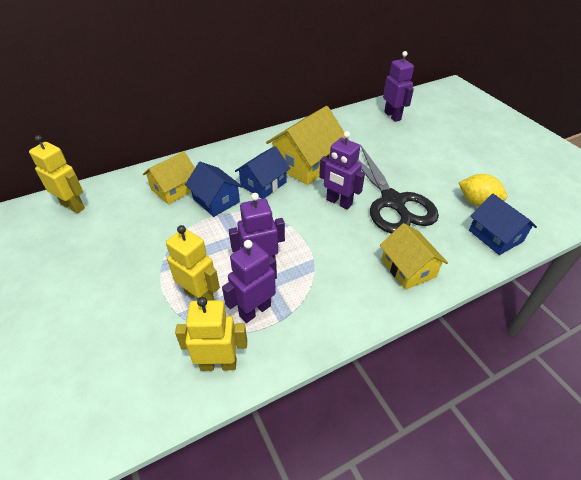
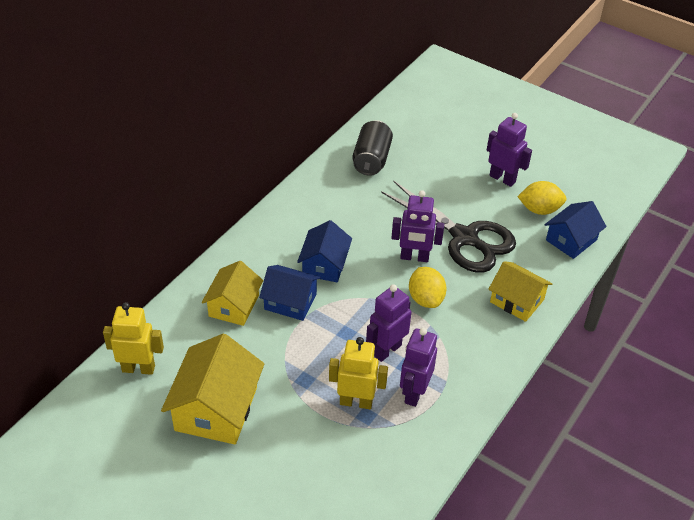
camera: 30 degrees left, 0 degrees up
(218, 364) = (418, 448): yellow robot -> none
(306, 163) = (351, 223): yellow house -> yellow house (216, 408)
(324, 236) = (425, 299): none -> yellow lemon
(355, 128) = (371, 159): none -> black can
(392, 116) = (400, 128): purple robot -> purple robot (502, 178)
(495, 236) = (571, 240): blue house -> blue house turned 75 degrees counterclockwise

